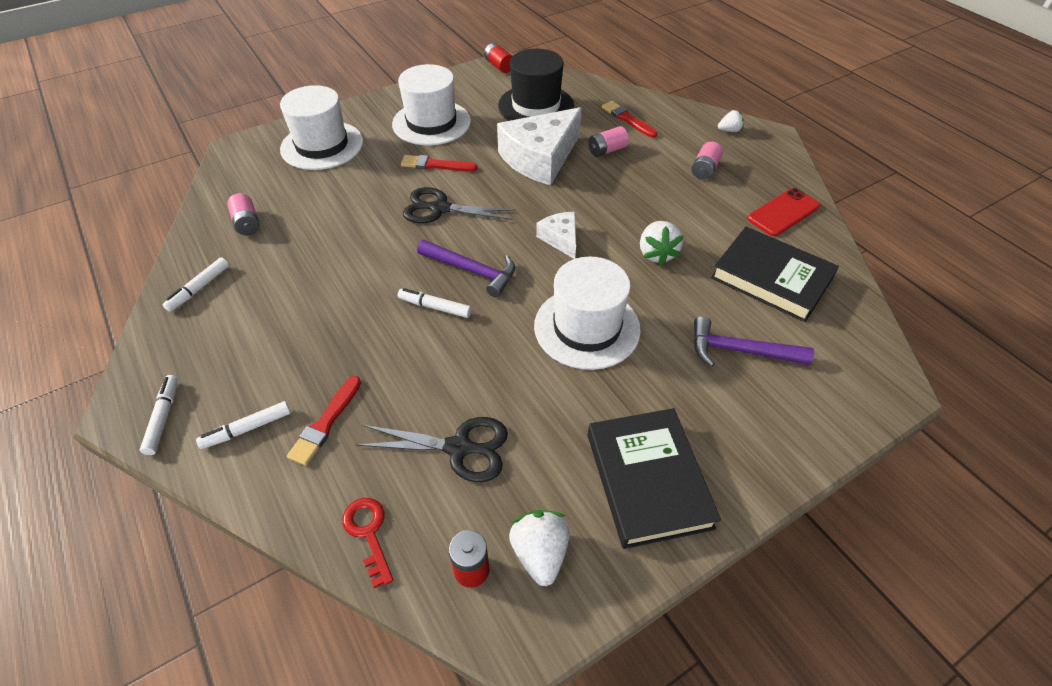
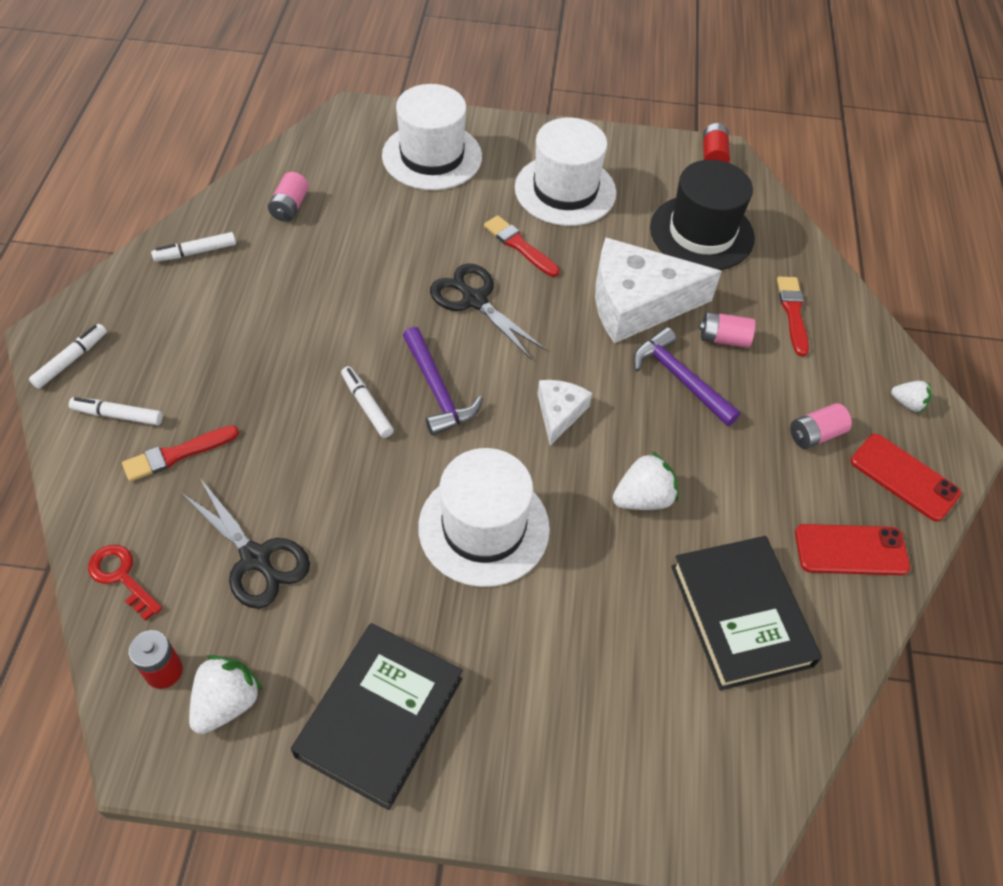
camera: 35 degrees right, 5 degrees up
(368, 533) = (121, 576): red key -> red key turned 60 degrees counterclockwise
(656, 254) = (643, 498): white strawberry -> white strawberry turned 150 degrees counterclockwise
(740, 351) = (611, 666): purple hammer -> purple hammer (680, 379)
(767, 164) = (904, 477): none -> red phone

